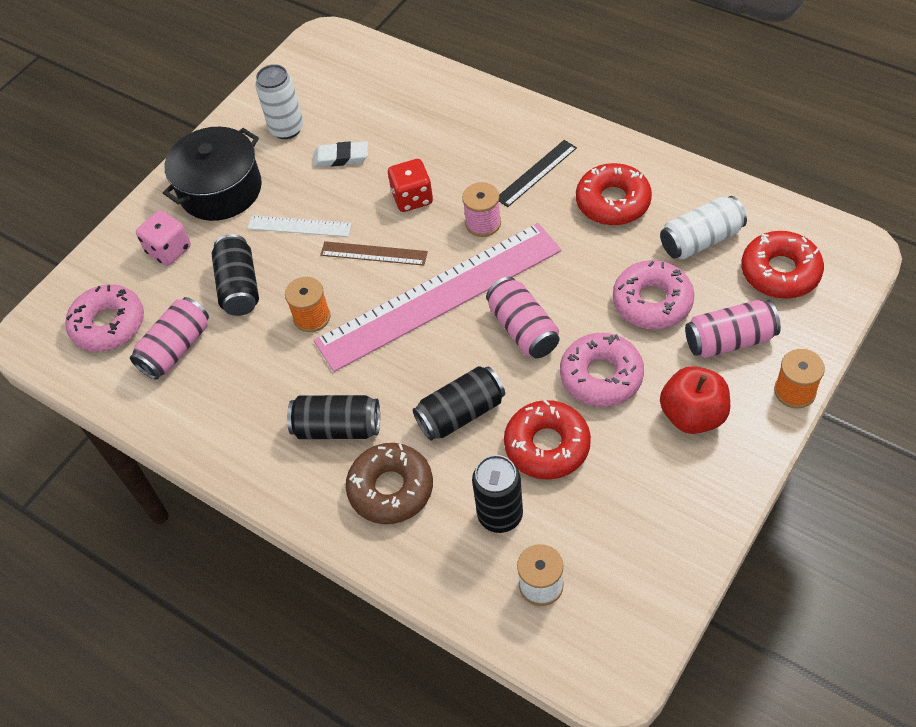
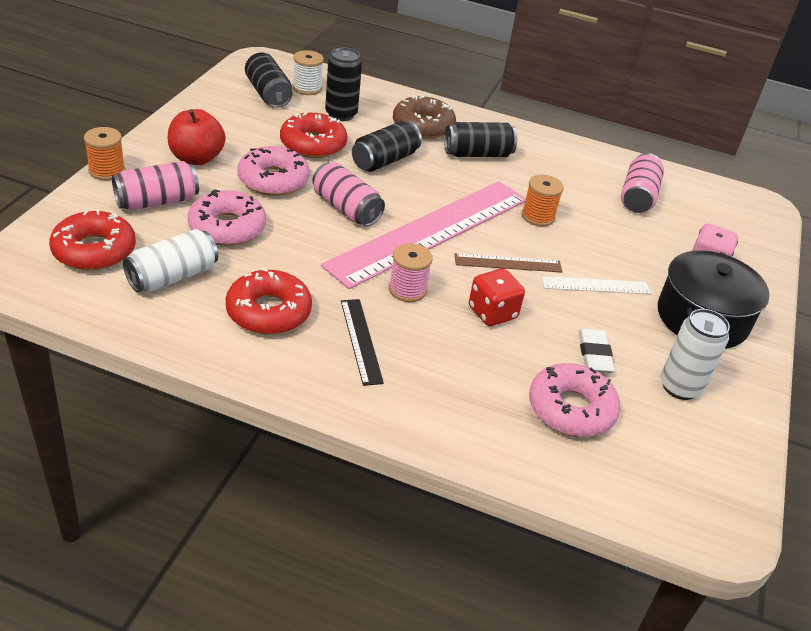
camera: 155 degrees right, 15 degrees down
(108, 325) = (708, 212): pink donut -> pink donut (571, 409)
(239, 286) = (617, 237): black can -> black can (268, 94)
(341, 157) = (594, 354): white eraser -> white eraser turned 75 degrees counterclockwise
(536, 173) = (361, 340): black ruler -> black ruler turned 45 degrees counterclockwise

